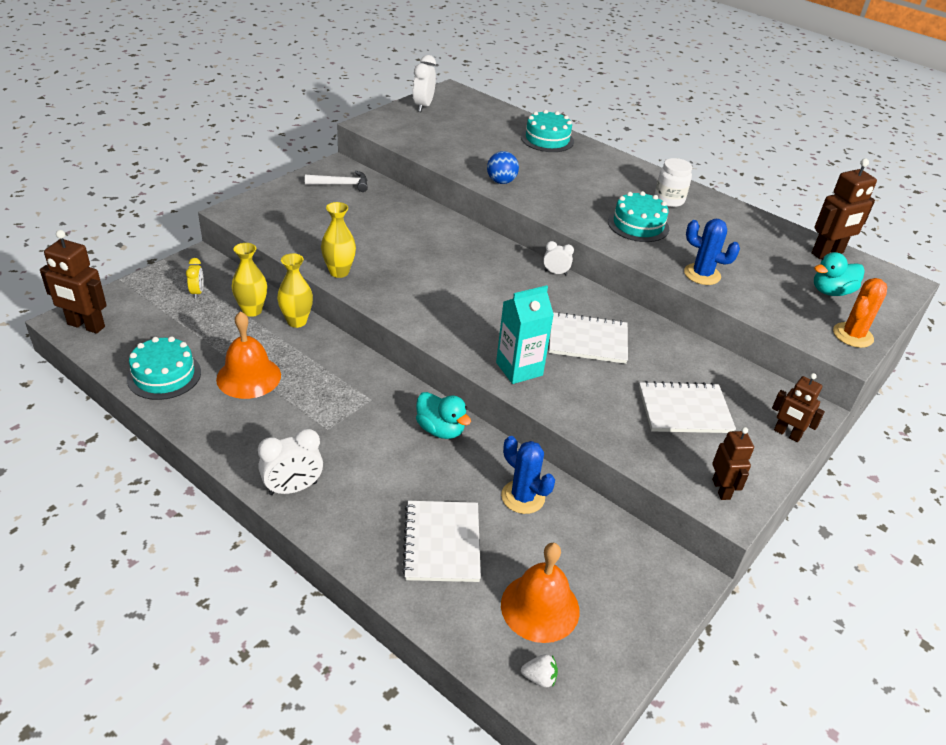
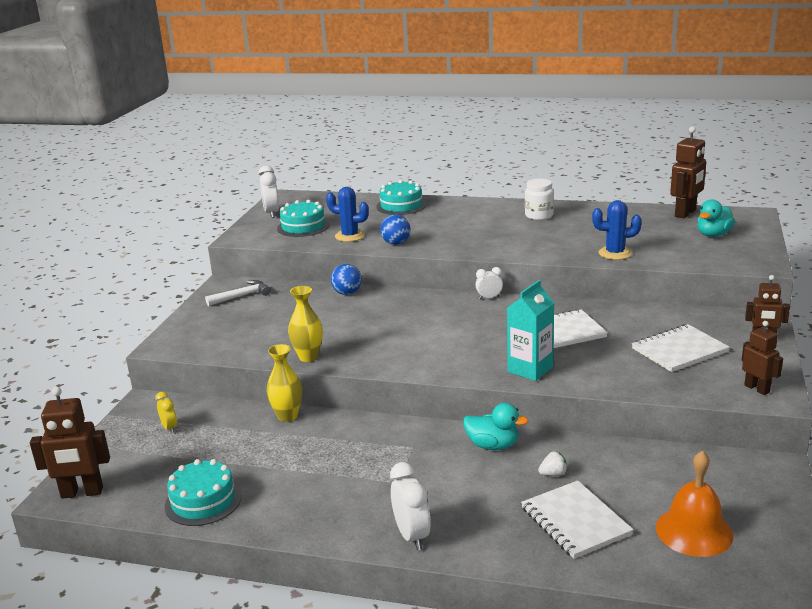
camera: 20 degrees left, 15 degrees down
(248, 377) = (286, 472): orange bell -> none
(252, 310) = (237, 423): yellow vase -> none
(293, 488) = (412, 536): white clock -> white clock turned 60 degrees counterclockwise
(432, 216) = (347, 293): none -> blue ball
(523, 497) = (605, 465): blue cactus -> blue cactus (350, 236)
(539, 678) = (742, 577): white strawberry -> white strawberry (553, 474)
(638, 225) = (534, 238): turquoise cake -> turquoise cake (303, 226)
(852, 335) = (756, 255): orange cactus -> none

